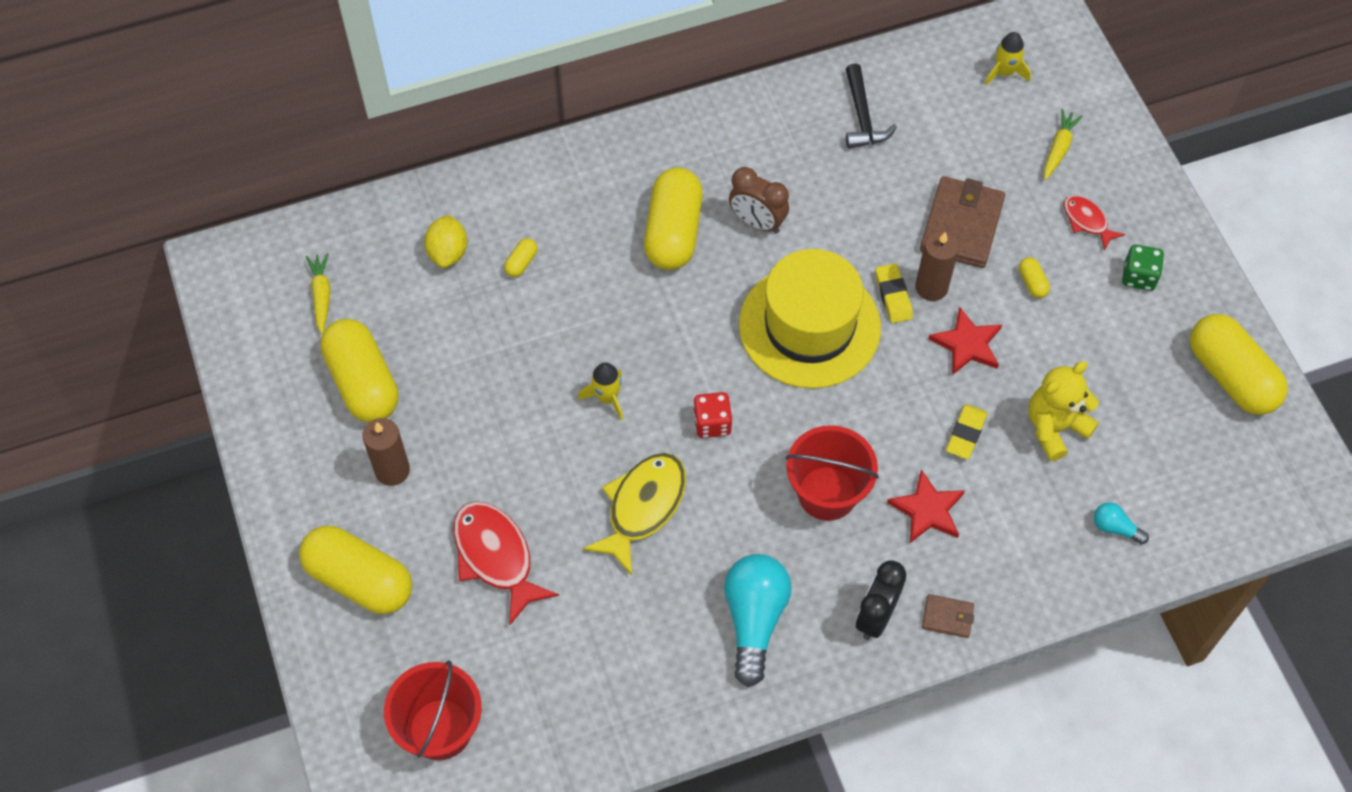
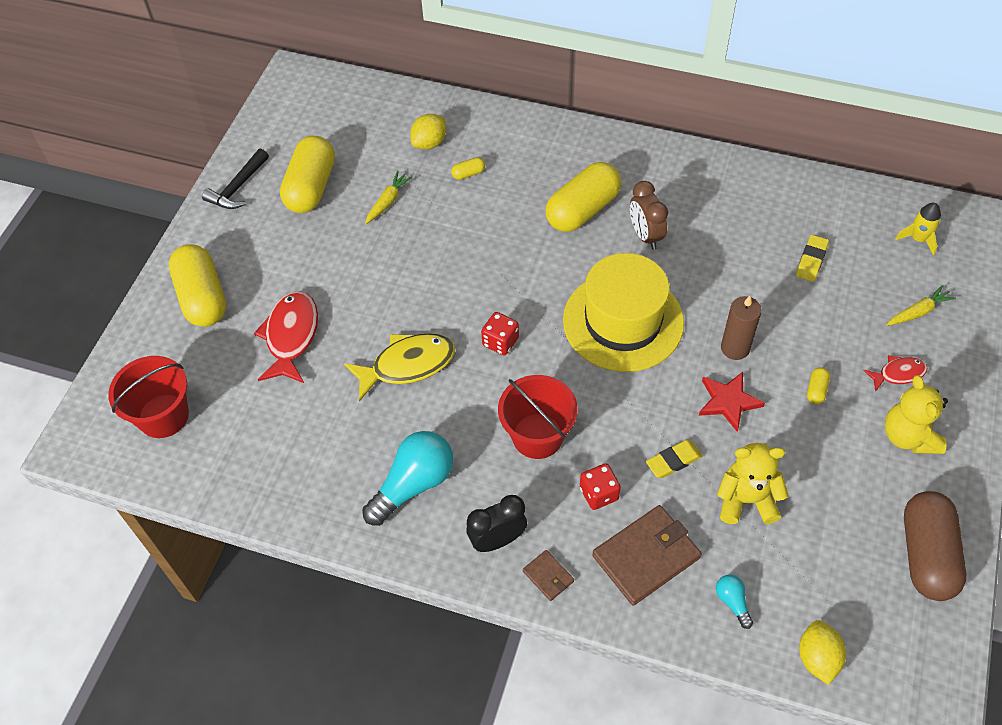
camera: 40 degrees right, 5 degrees down
(321, 295) = (334, 125): yellow carrot -> yellow carrot (388, 201)
(392, 470) = (280, 247): brown candle -> none
(607, 397) = (447, 284): yellow rocket -> none
(862, 117) = (781, 211): black hammer -> black hammer (238, 188)
(893, 296) = (701, 337): yellow eraser -> yellow eraser (811, 260)
(927, 510) = (599, 493): red star -> red dice
(961, 225) = (794, 320): brown wallet -> brown wallet (646, 556)
(1087, 221) = (898, 374): red fish -> red fish turned 75 degrees clockwise
(1138, 276) = (908, 436): green dice -> yellow teddy bear
(1216, 527) = (817, 658): none -> yellow lemon
(1230, 376) = (926, 555): yellow capsule -> brown capsule

